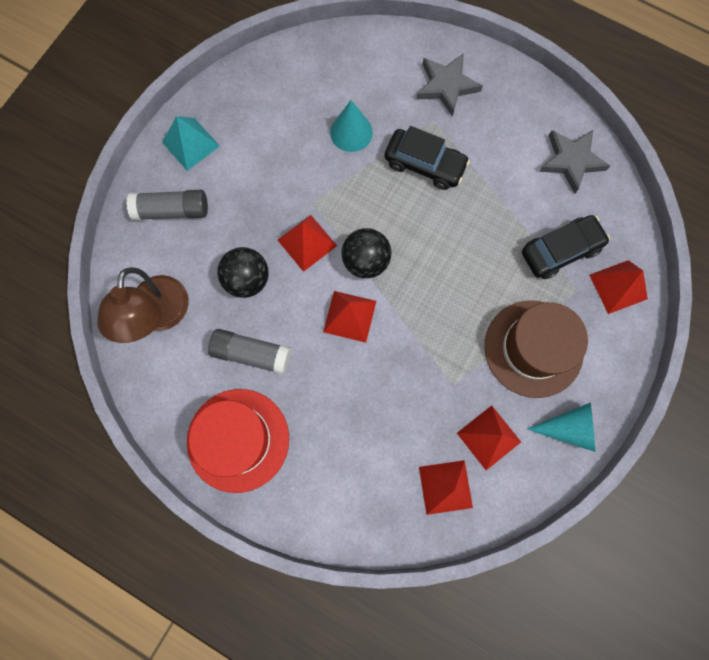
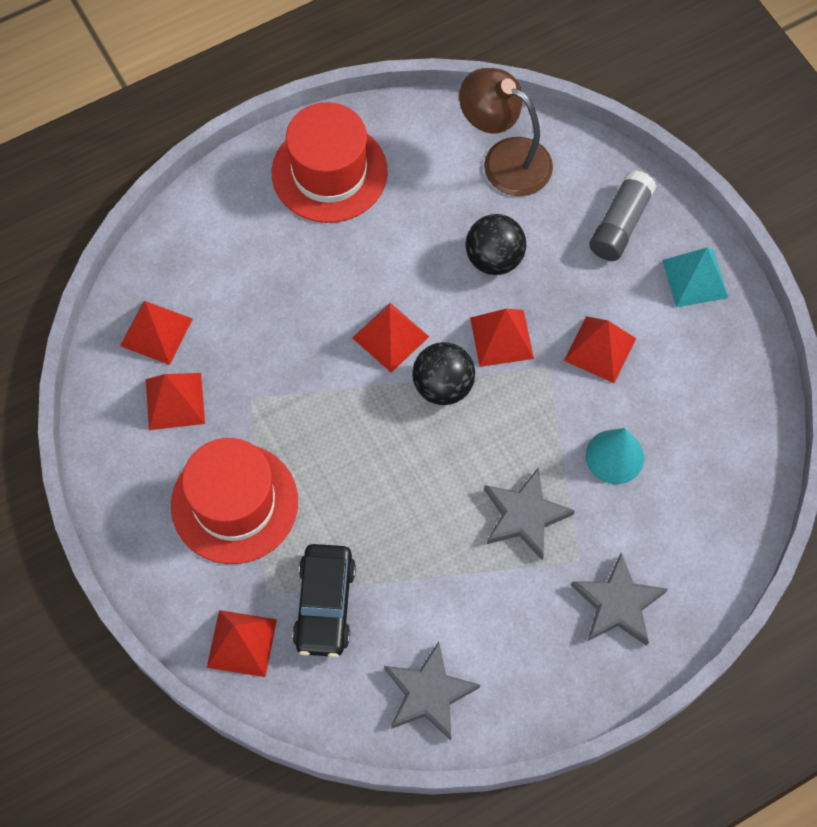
camera: 120 degrees right, 10 degrees down
(252, 353) = (409, 225): grey glue stick -> none
(279, 177) = (600, 349): none -> red pyramid
(424, 164) = (524, 516): black car -> grey star
(533, 348) = (234, 503): brown hat -> red hat
(569, 428) = (129, 486): turquoise cone -> none

